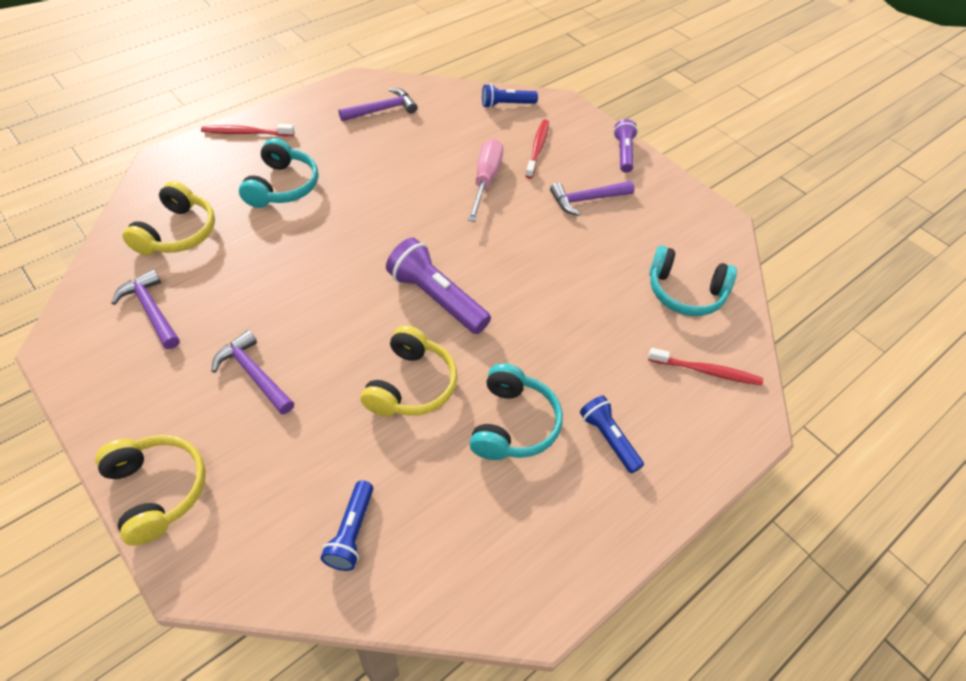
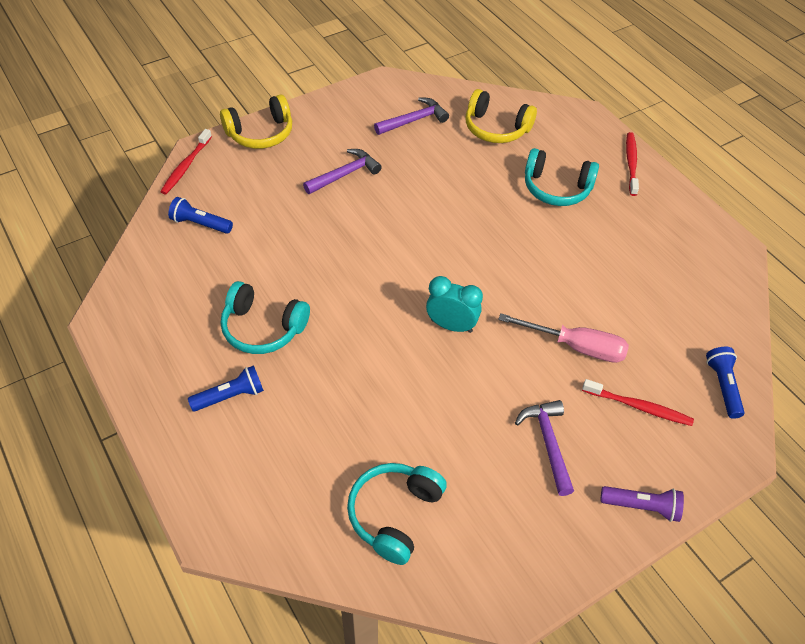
camera: 100 degrees right, 0 degrees up
(382, 110) = (687, 265): purple hammer -> none
(411, 385) = (316, 264): yellow headphones -> none
(436, 298) = (408, 289): purple flashlight -> none
(478, 263) = (451, 325): none -> turquoise clock
(706, 371) = (284, 504): red toothbrush -> red toothbrush (186, 166)

